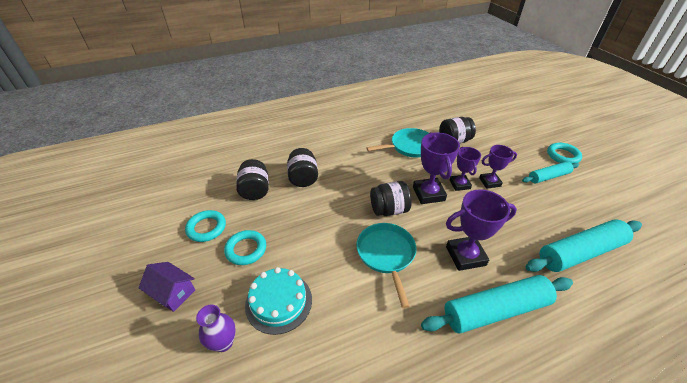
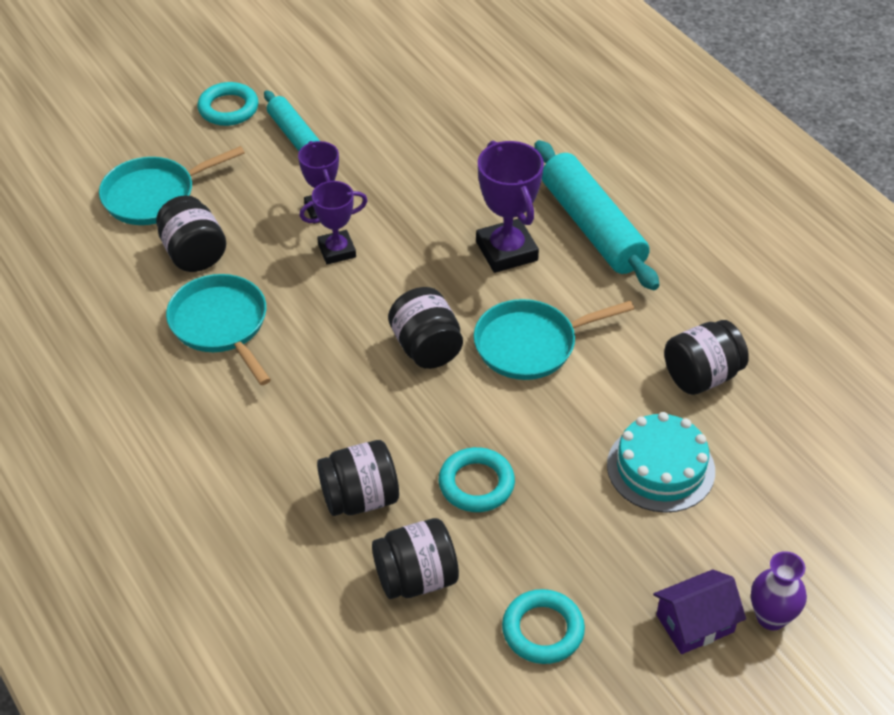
camera: 100 degrees left, 5 degrees up
(173, 293) = (695, 623): purple house -> purple house turned 45 degrees clockwise
(223, 342) = (747, 518): purple vase -> purple vase (771, 617)
(246, 249) = (575, 544): turquoise ring -> turquoise ring (476, 484)
(346, 348) = (701, 376): none -> black jar
(428, 194) = (371, 294): purple trophy -> none
(490, 132) = (154, 195): none -> turquoise pan
(580, 252) = (466, 132): turquoise rolling pin -> none

